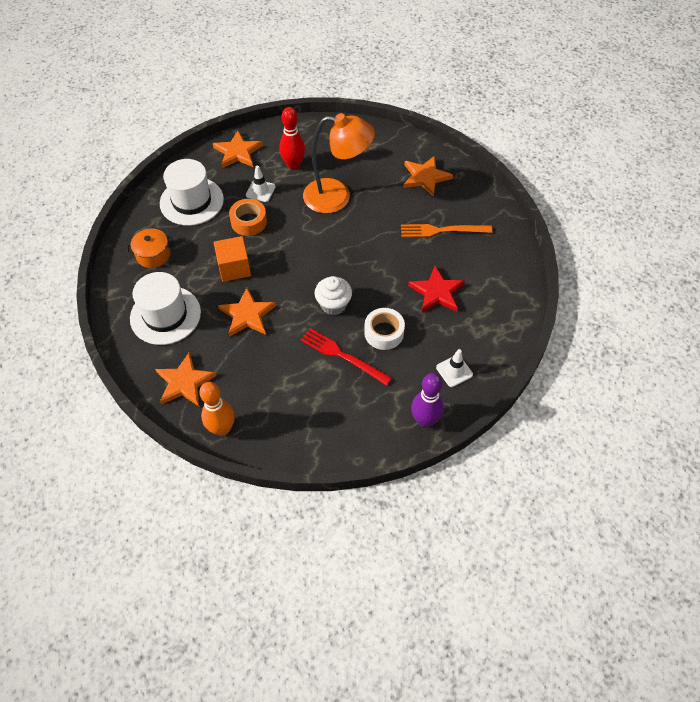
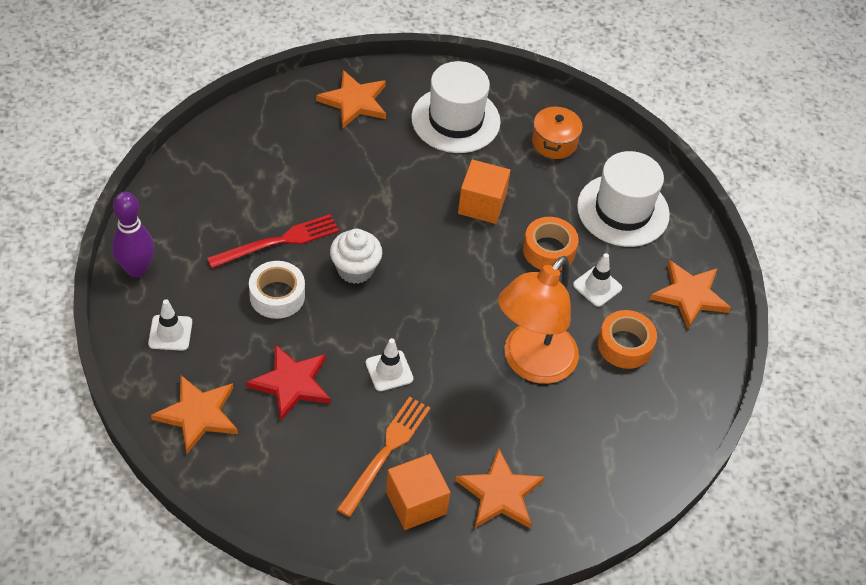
camera: 115 degrees right, 5 degrees down
(222, 429) = (275, 107): orange bowling pin -> none
(247, 315) = (402, 186): orange star -> orange star (198, 414)
(293, 165) = (625, 345): red bowling pin -> orange tape
(391, 253) = (389, 371): none -> white traffic cone
(459, 205) = (416, 502): none -> orange cube

